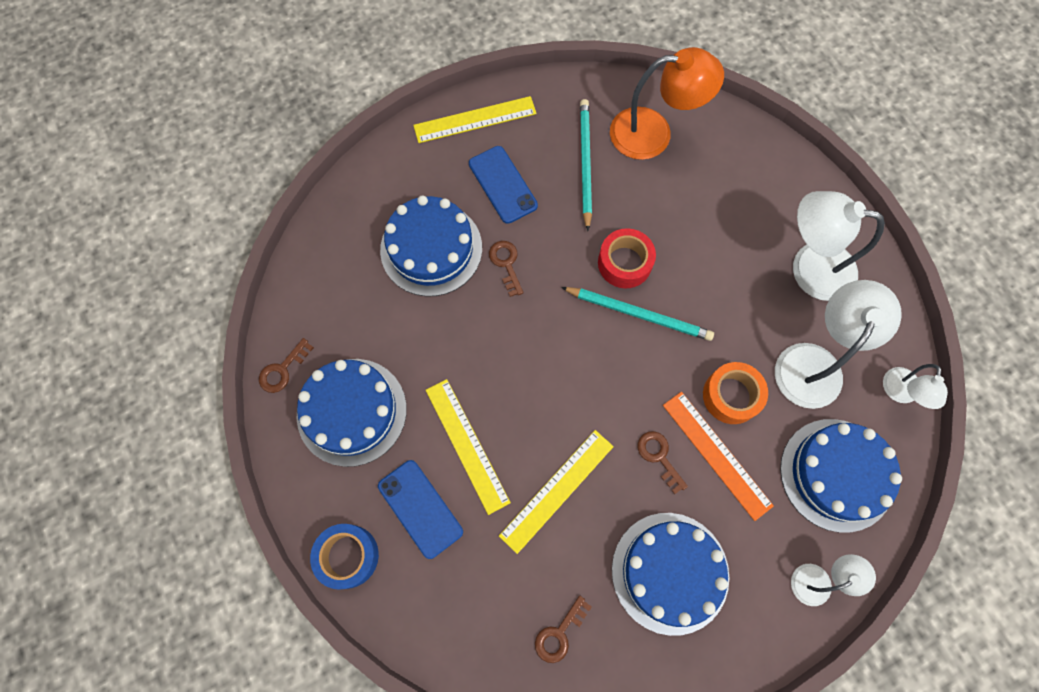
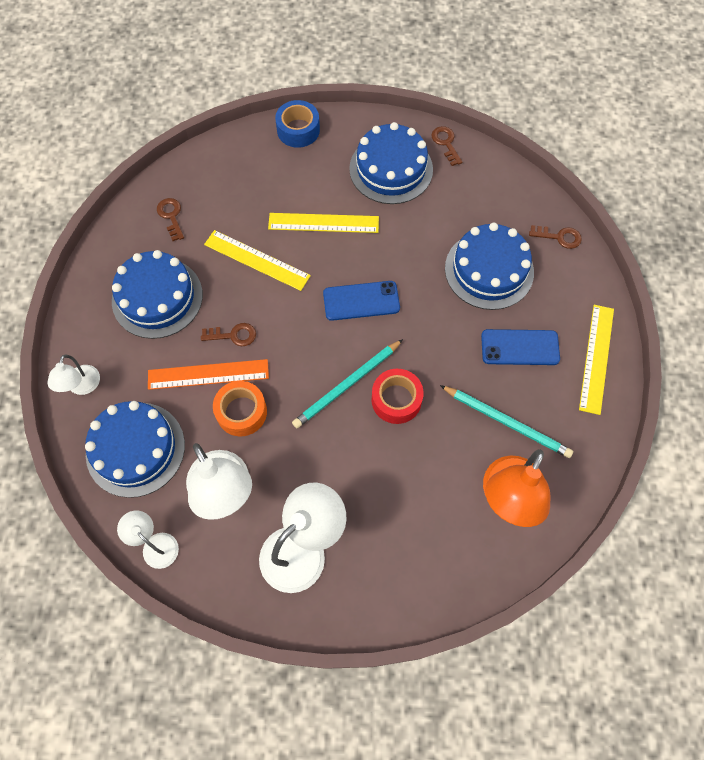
camera: 120 degrees right, 5 degrees down
(420, 508) = (300, 178): blue phone -> blue phone (361, 301)
(506, 264) = (446, 314): brown key -> brown key (559, 237)
(556, 490) = (257, 260): yellow ruler -> yellow ruler turned 45 degrees counterclockwise

